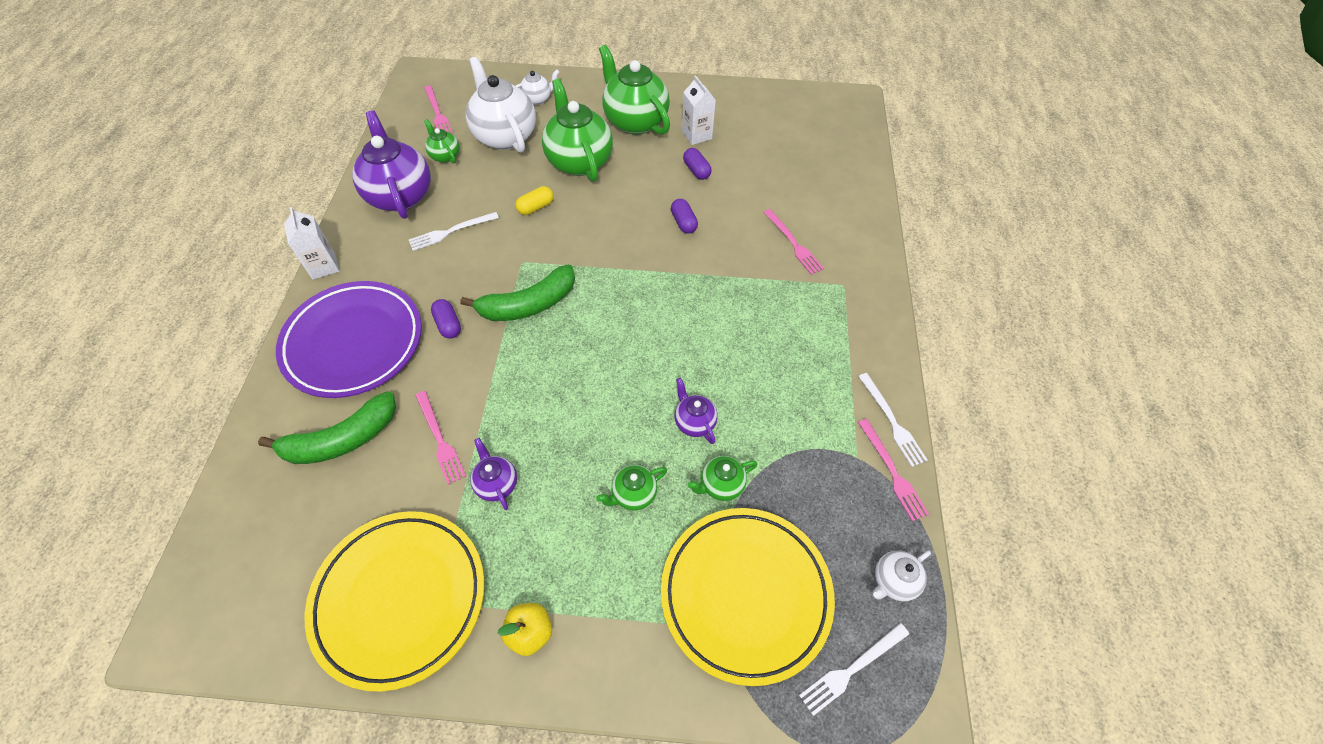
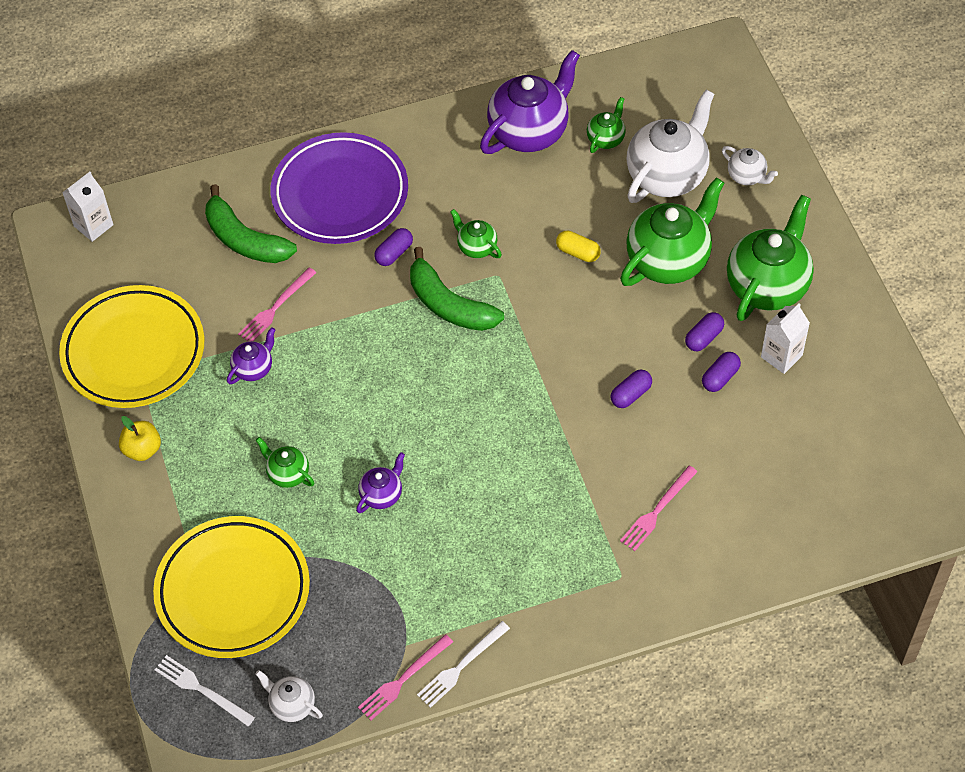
camera: 70 degrees right, 0 degrees up
(324, 266) = (410, 123): white carton -> white carton (93, 225)
(437, 113) = (667, 98): pink fork -> none
(451, 232) = (505, 198): white fork -> none
(658, 167) = (703, 338): none -> purple capsule
(721, 485) = (326, 539): green teapot -> green teapot (476, 247)

